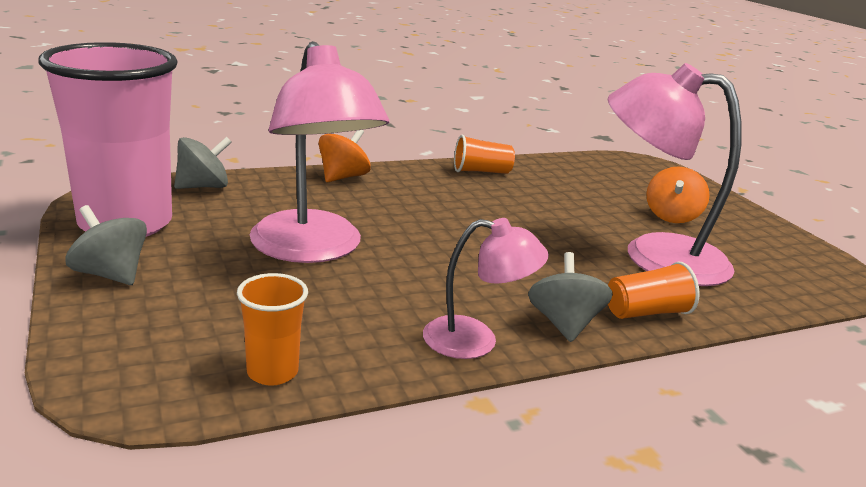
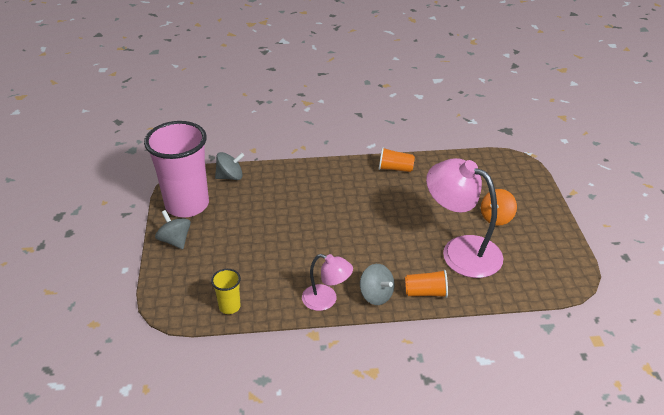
camera: 20 degrees right, 15 degrees up
(272, 372) = (229, 306): orange cup -> yellow cup
(313, 249) = (271, 231): pink lamp -> none
(343, 177) = (308, 171): orange spinning top -> none
(564, 324) = (376, 295): grey spinning top -> grey spinning top turned 120 degrees clockwise

